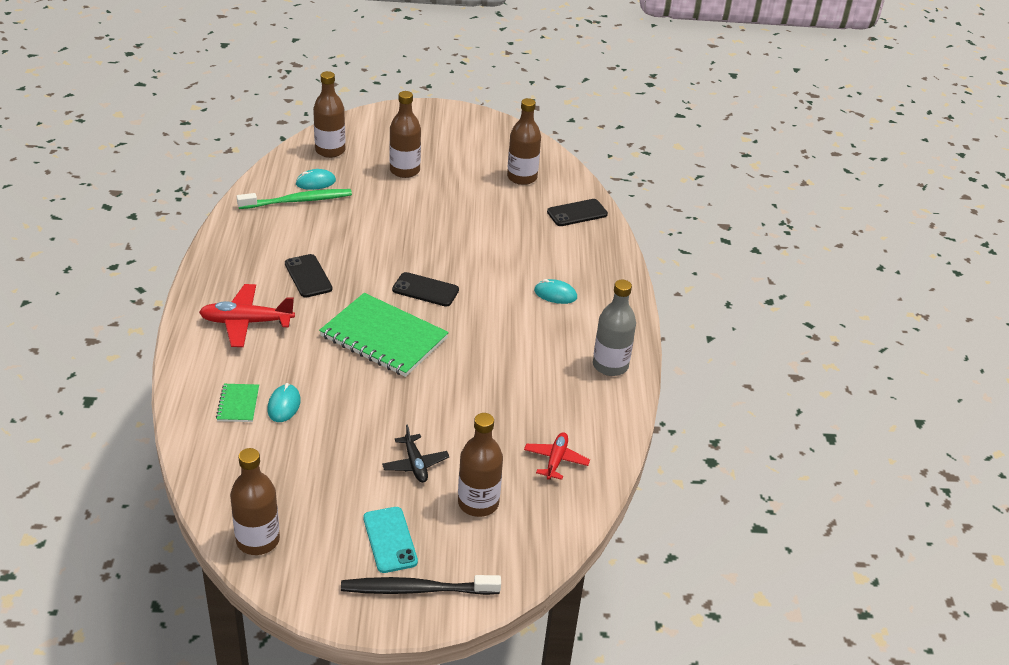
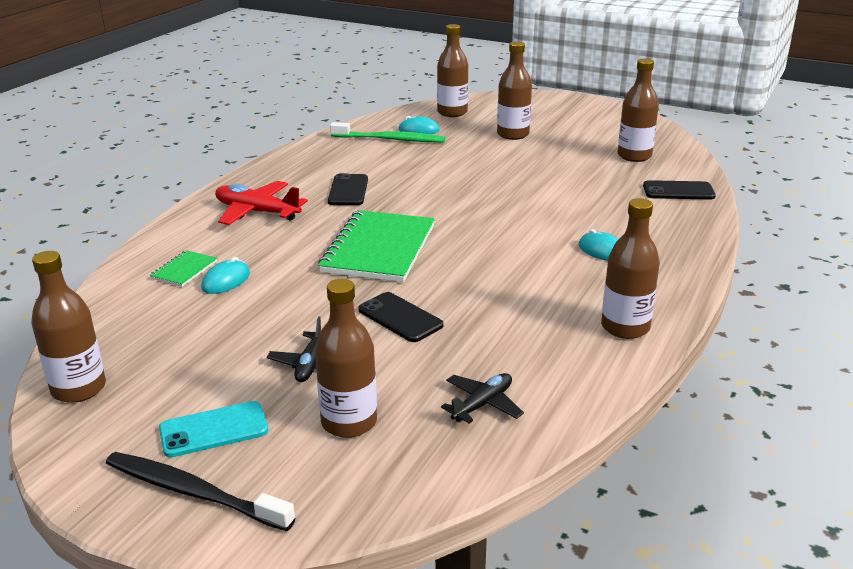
camera: 30 degrees right, 10 degrees down
(384, 337) = (379, 249): green notebook -> green notebook turned 45 degrees clockwise
(390, 540) = (213, 430): turquoise phone -> turquoise phone turned 60 degrees clockwise
(425, 290) = (457, 221): black phone -> black phone (400, 318)
(556, 460) = (482, 404): red plane -> black plane
(610, 365) = (625, 327): grey bottle -> brown bottle

